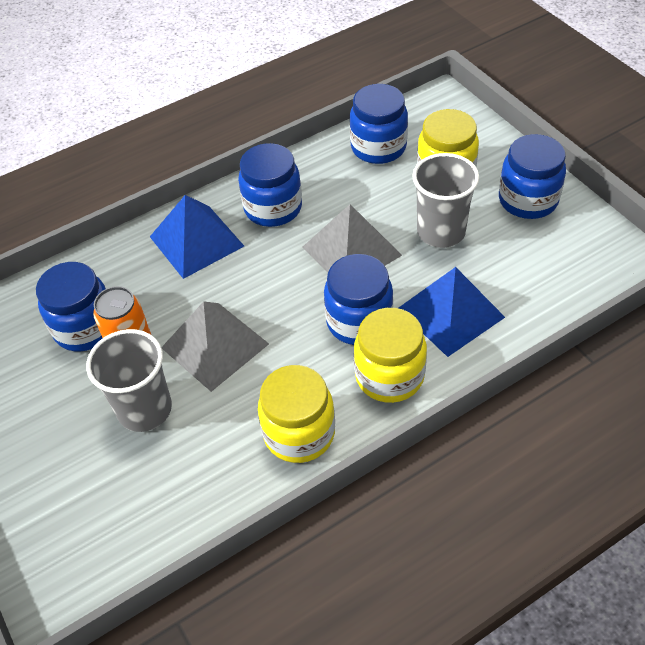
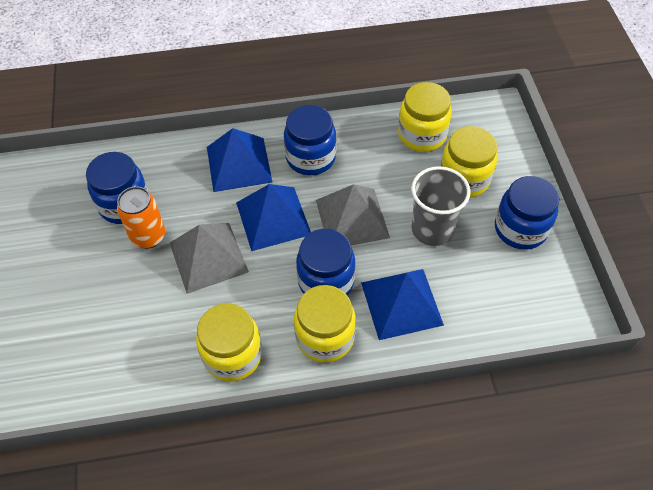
camera: 20 degrees right, 5 degrees up
(145, 409) = (133, 288): grey cup -> none
(266, 281) = (273, 218): none -> blue pyramid
(378, 147) = (422, 135): blue jar -> yellow jar

